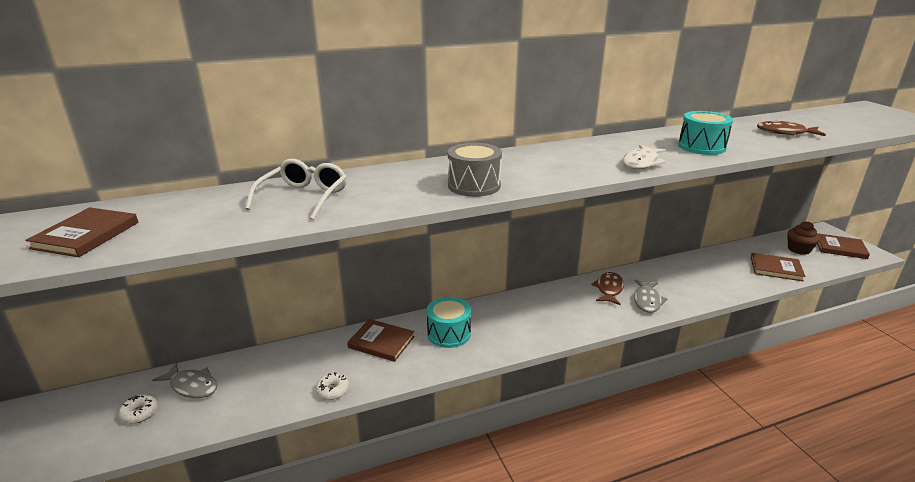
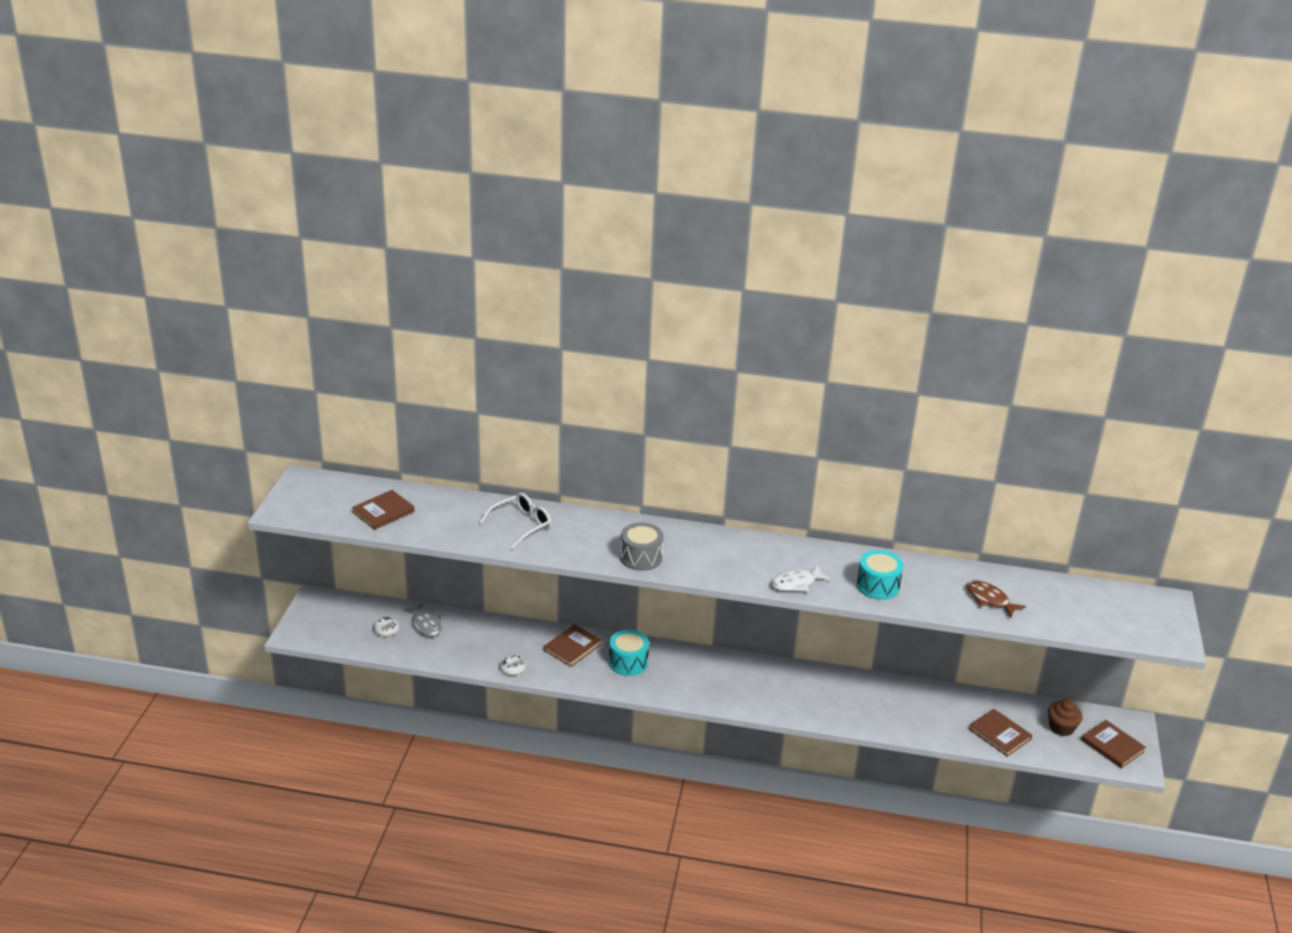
camera: 30 degrees right, 5 degrees up
(381, 342) = (572, 647): brown book -> brown book turned 75 degrees clockwise
(609, 289) = (804, 683): brown fish -> none
(647, 301) = (825, 707): grey fish -> none

